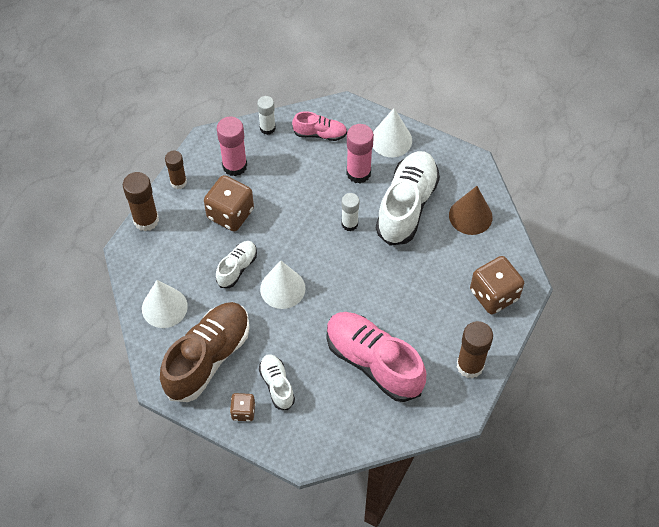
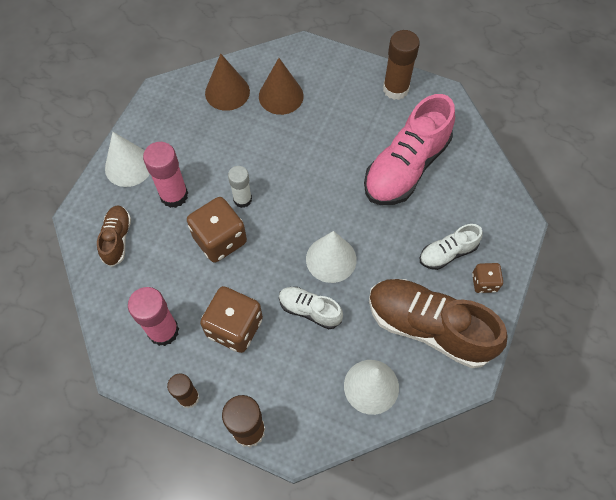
camera: 95 degrees left, 5 degrees up
(267, 128) = (106, 299): white glue stick -> none
(320, 134) = (117, 239): pink shoe -> brown shoe
(406, 206) = (217, 147): white shoe -> none
(464, 261) = (281, 96): none -> brown cone
(494, 295) = (317, 72): brown dice -> brown dice (220, 240)

